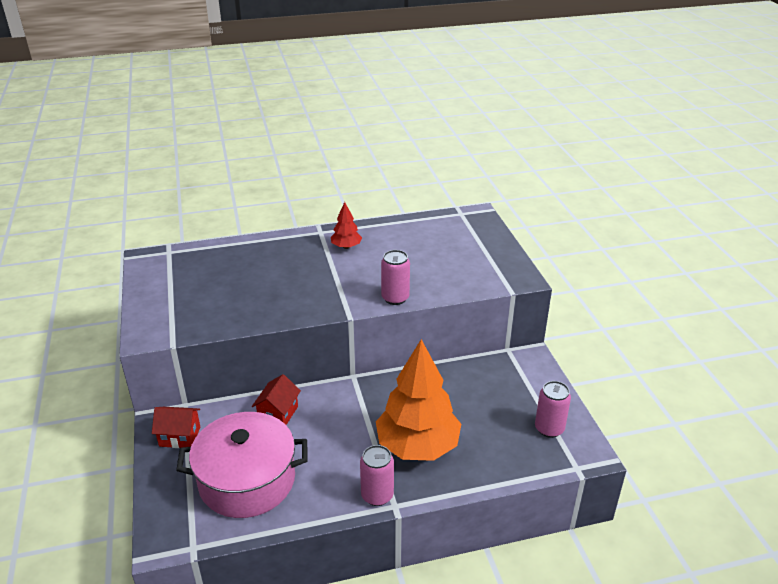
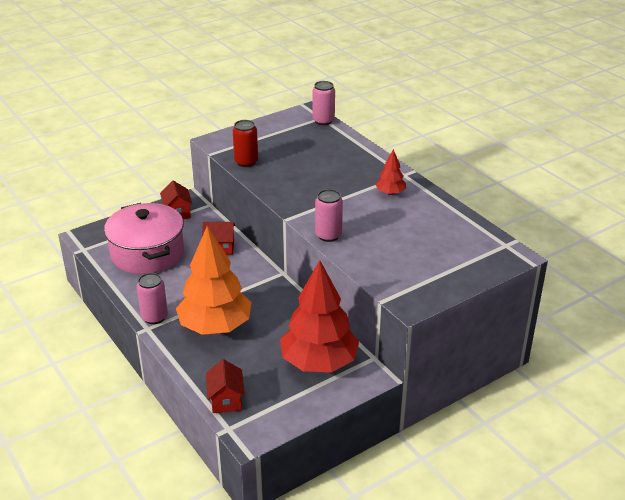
camera: 70 degrees right, 0 degrees up
(215, 322) = (246, 162): none -> red can
(502, 384) = (319, 362): none -> red tree
(535, 461) = (226, 400): none -> red house
(549, 428) = (272, 403): pink can -> pink can (323, 121)

